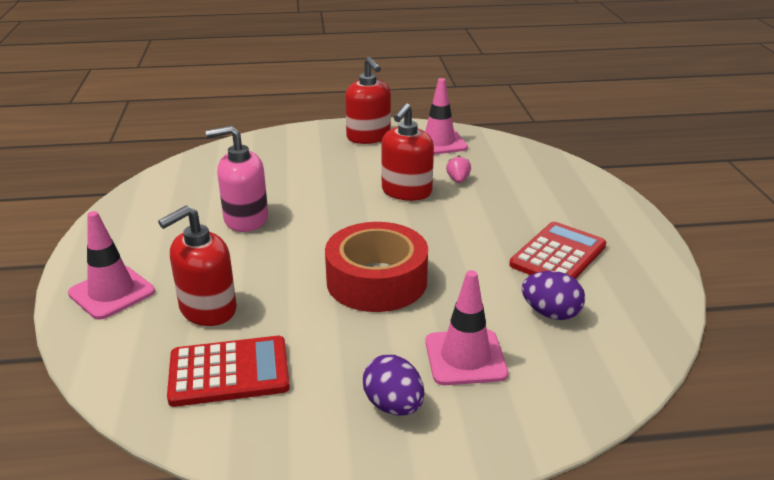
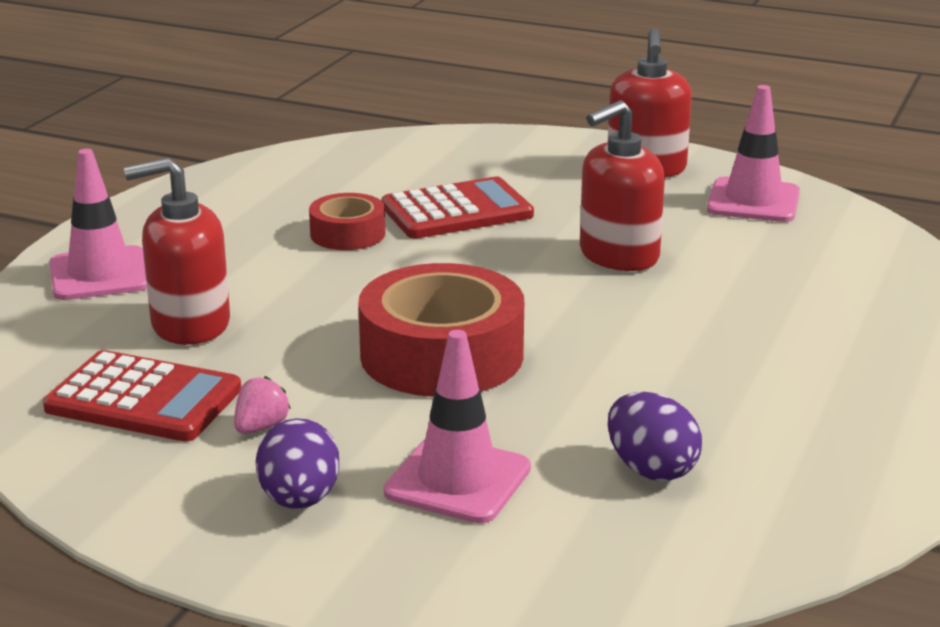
camera: 30 degrees right, 5 degrees down
(245, 219) = (347, 234): pink soap dispenser -> red tape
(458, 180) = (721, 260): pink strawberry -> pink strawberry (261, 427)
(558, 255) = (760, 401): red calculator -> red calculator (457, 211)

